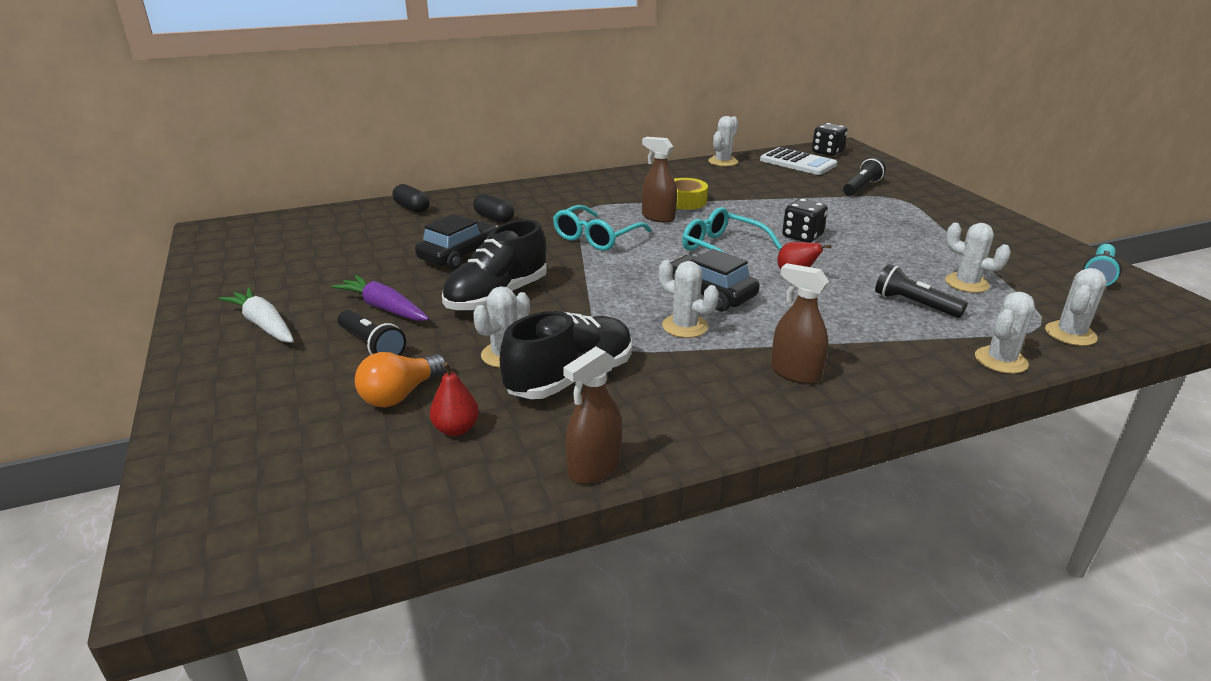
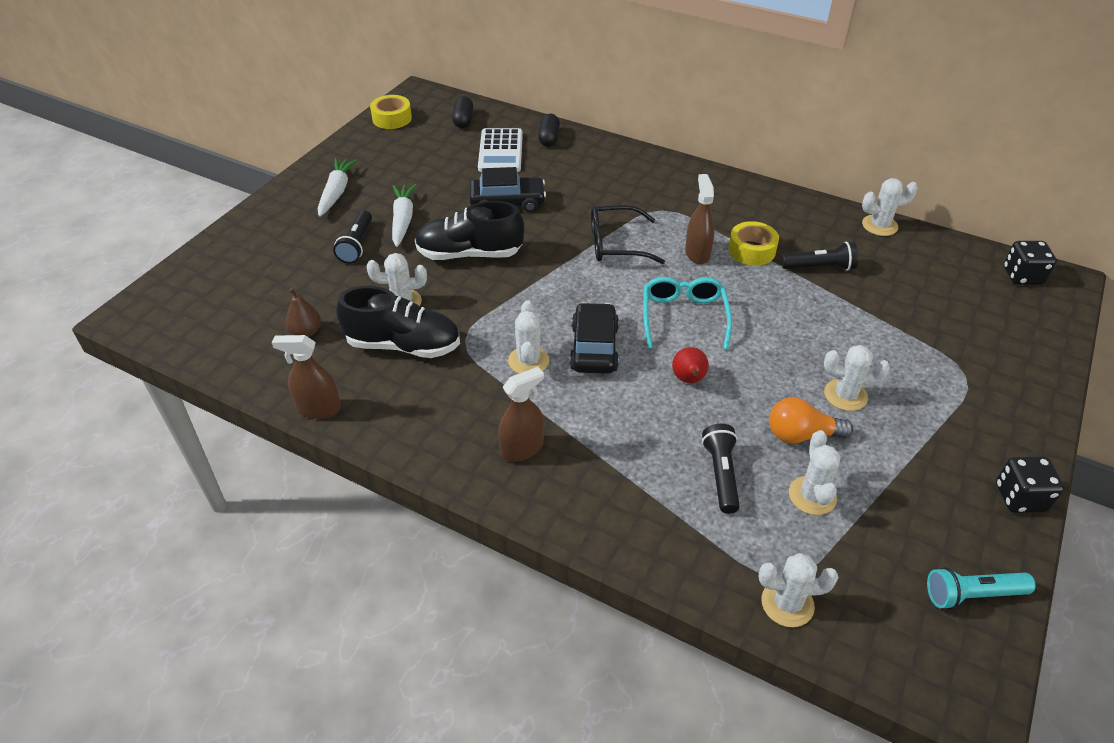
camera: 50 degrees right, 15 degrees up
(218, 254) = (392, 118): none -> yellow tape
(384, 308) = (402, 220): purple carrot -> white carrot
(400, 395) = (319, 289): orange light bulb -> orange light bulb (801, 434)
(456, 429) = (306, 332): red pear -> brown pear
(494, 218) = (582, 181): black capsule -> black capsule (463, 120)
(596, 238) = (615, 244): turquoise glasses -> black glasses
(795, 373) = (522, 449): brown spray bottle -> brown spray bottle turned 60 degrees clockwise
(798, 163) = (956, 270): white calculator -> white calculator (500, 151)
(802, 236) = (774, 350): black dice -> black dice (1020, 497)
(861, 187) = (956, 339): black flashlight -> black flashlight (819, 267)
(1001, 360) = (675, 566): white cactus -> white cactus (845, 395)

